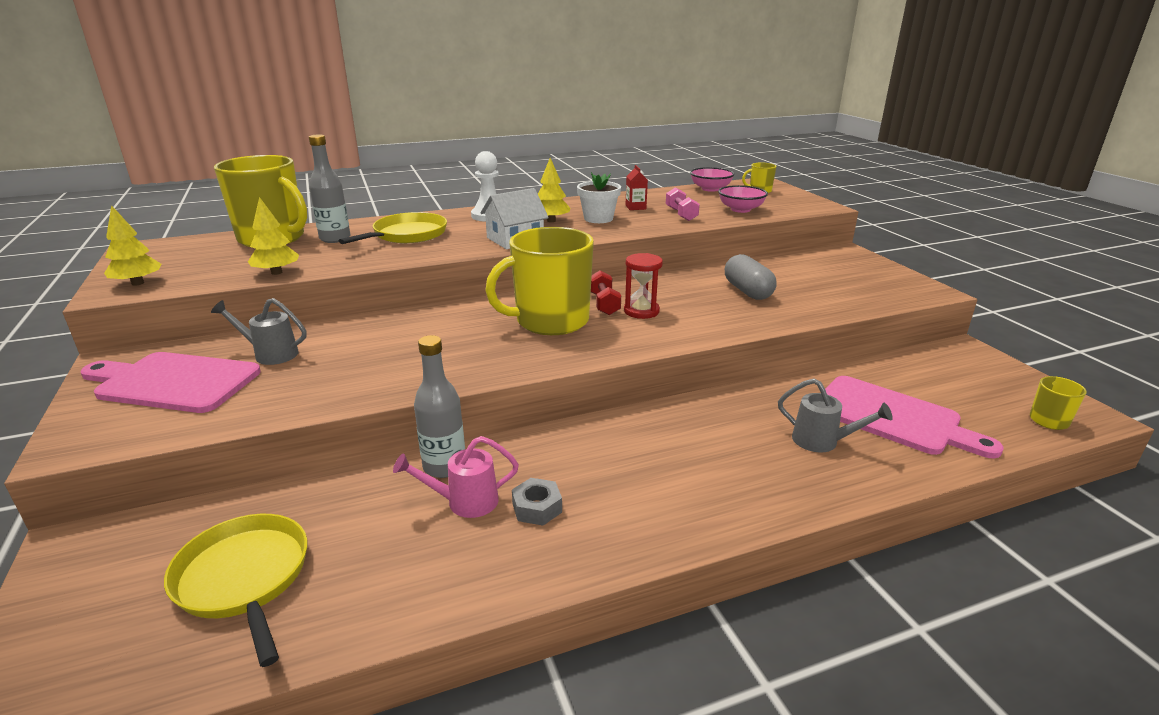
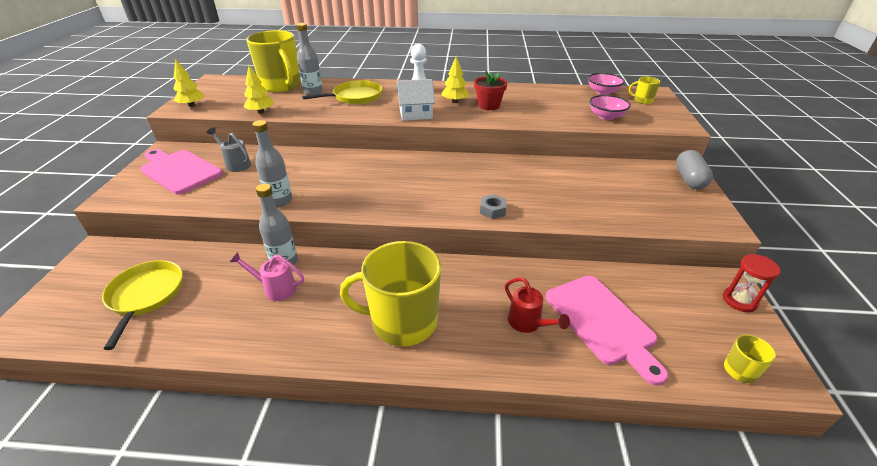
camera: 25 degrees right, 10 degrees up
(395, 381) = (279, 200): none -> grey bottle
(537, 508) = (309, 306): grey nut -> grey nut (492, 210)
(550, 321) = (403, 180): yellow mug -> yellow mug (402, 322)
(598, 219) = (489, 105): white flower pot -> red flower pot
(604, 304) = (450, 174): red dumbbell -> none
(635, 207) = (526, 100): red carton -> none
(641, 311) = (469, 186): red hourglass -> red hourglass (739, 300)
(681, 214) = (553, 112): pink dumbbell -> none
(747, 291) = (563, 188): grey capsule -> grey capsule (689, 179)
(822, 441) = (528, 323): grey watering can -> red watering can

